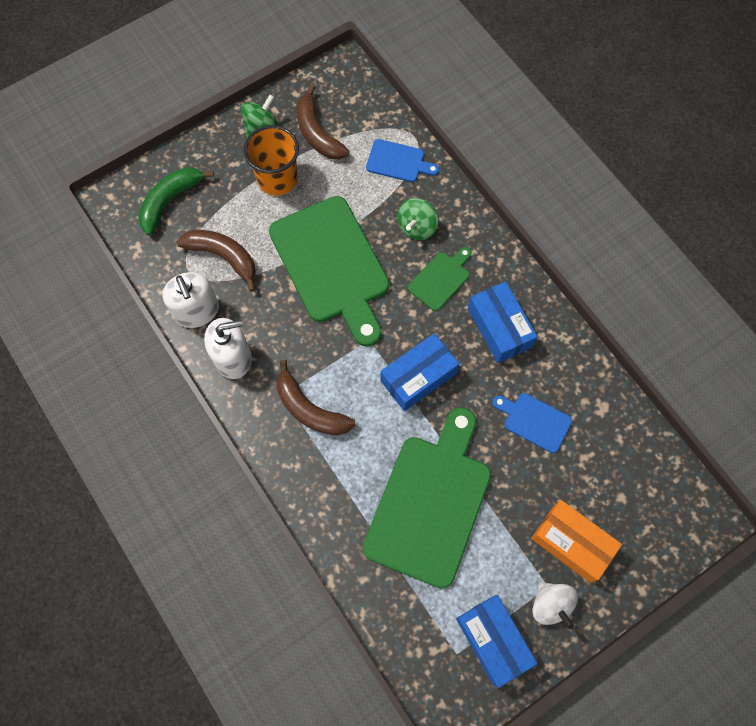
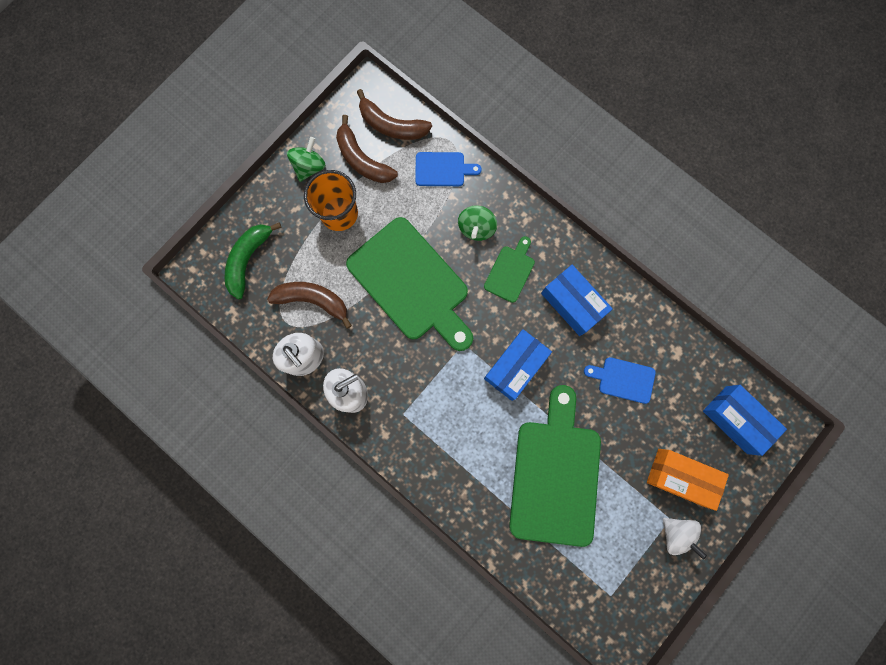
camera: 15 degrees left, 10 degrees up
(309, 409) = (430, 420): brown banana -> brown banana (391, 125)
(493, 640) = (637, 576): blue box -> blue box (736, 419)

